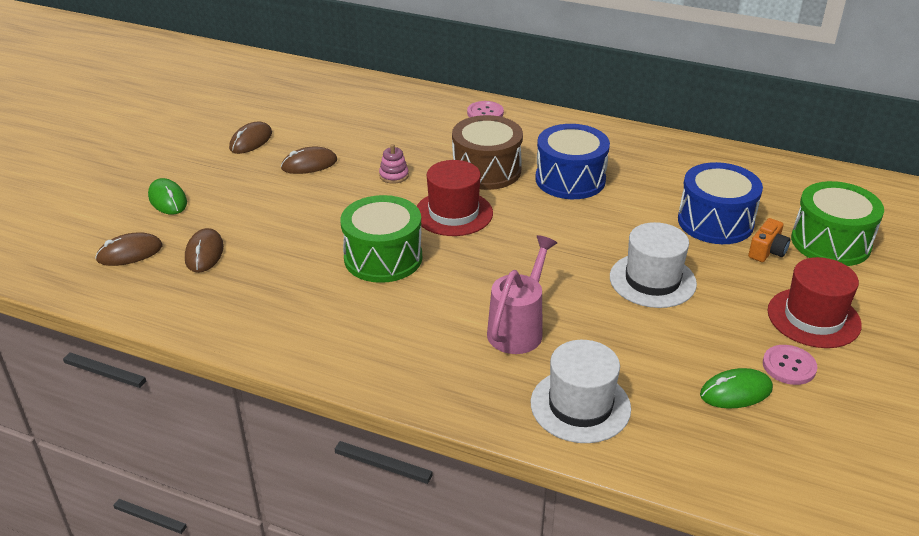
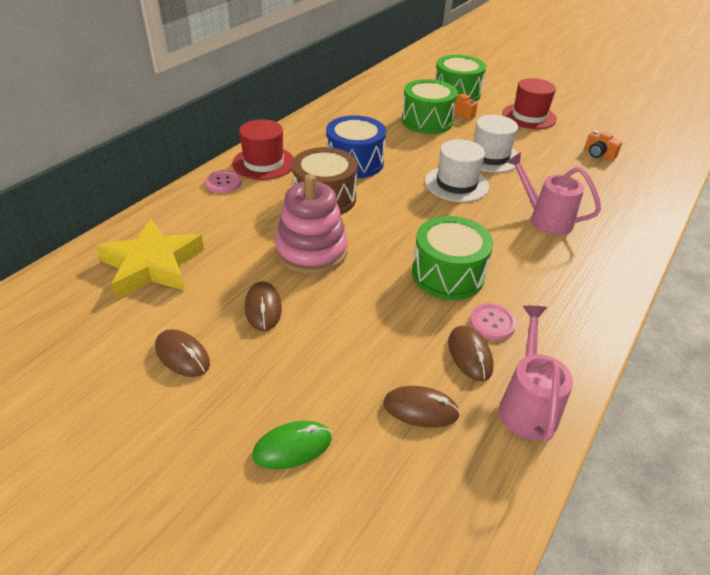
camera: 80 degrees left, 5 degrees up
(130, 253) = (408, 489): brown mouse -> brown mouse (470, 355)
(211, 311) = (527, 405): none -> pink watering can
(349, 107) = (152, 265): none -> yellow star
(394, 175) = (311, 251): pink stacking toy -> pink stacking toy, size x2.42
(453, 213) = (387, 225): red hat -> red hat (263, 163)
(580, 406) = (622, 209): white hat -> white hat (456, 184)
(715, 222) = (427, 121): blue drum -> green drum
(736, 392) = (598, 154): green mouse -> orange camera
(789, 366) = (573, 134): pink button -> pink button (492, 322)

